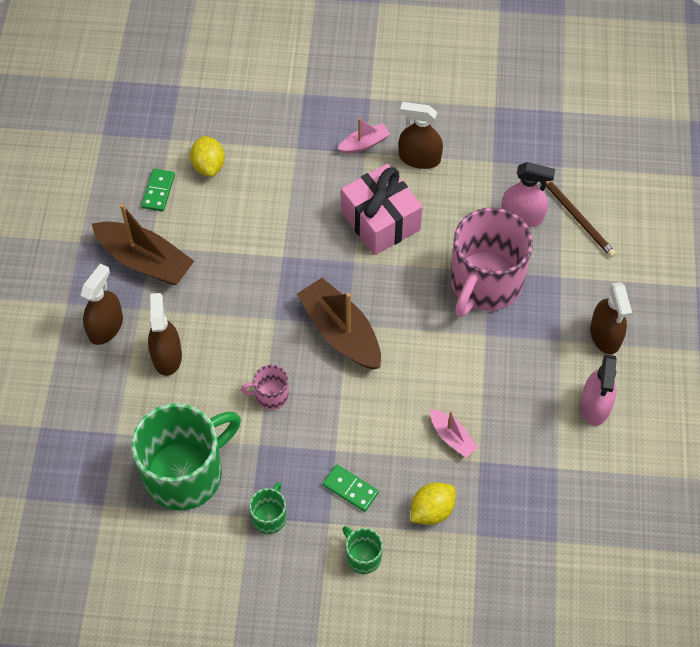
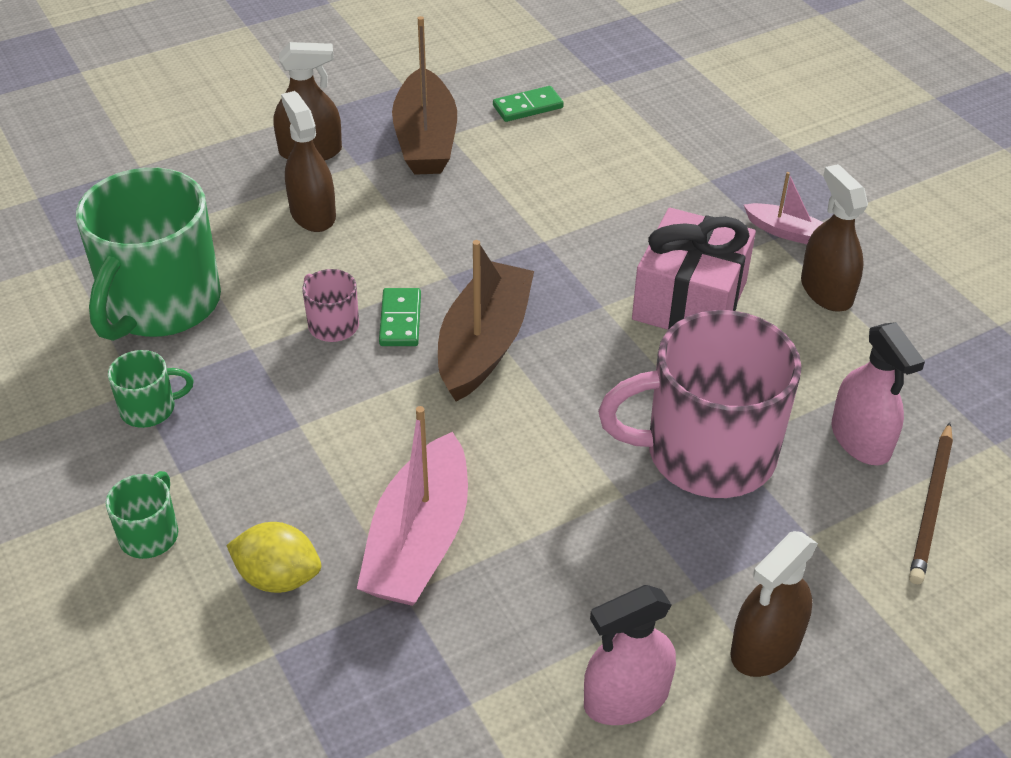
camera: 55 degrees right, 15 degrees down
(167, 356) = (312, 214): brown spray bottle -> brown spray bottle turned 75 degrees counterclockwise
(185, 473) = (161, 304): green mug -> green mug turned 90 degrees clockwise
(209, 166) = (603, 126): yellow lemon -> none
(350, 489) = (249, 469): green domino -> green domino (400, 320)
(452, 437) = (419, 541): pink boat -> pink boat, size x1.95

